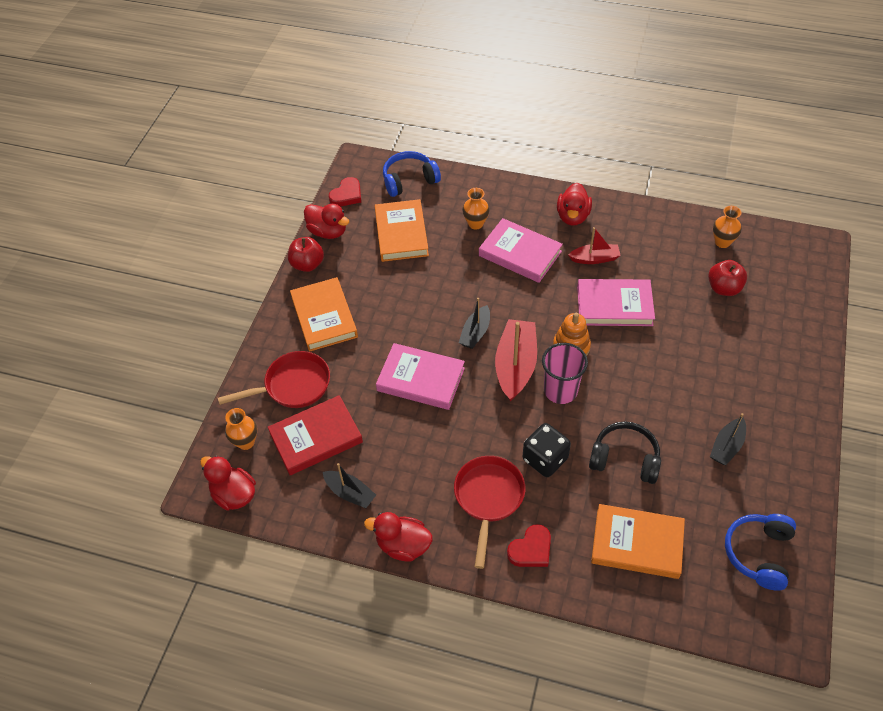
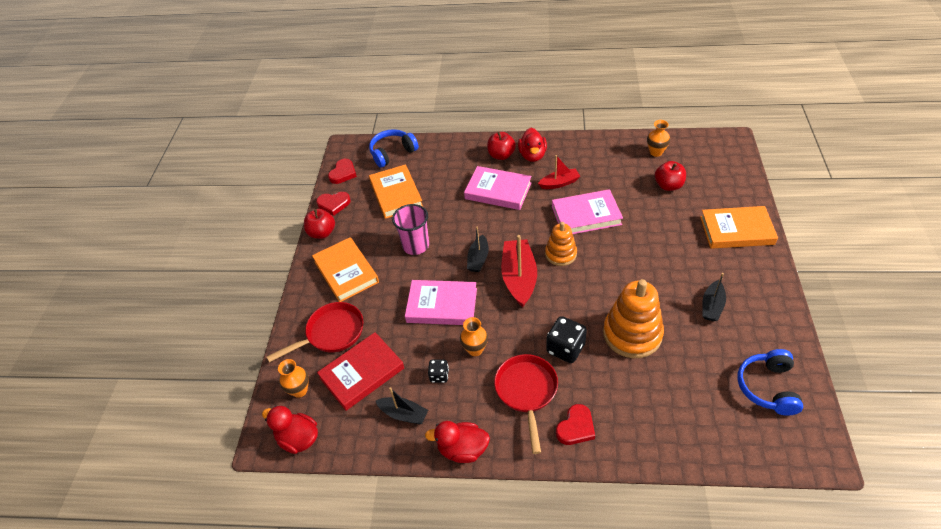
camera: 10 degrees left, 5 degrees down
(328, 232) = (334, 204): red duck -> red heart
(398, 459) = (439, 376): none -> black dice
(475, 224) = (455, 175): orange vase -> orange vase (475, 349)
(536, 209) = (501, 155): none -> red apple
(560, 390) = (562, 290): pink cup -> pink cup (416, 245)
(625, 459) = (632, 334): black headphones -> orange stacking toy
(637, 543) = (664, 402): orange book -> orange book (736, 230)

